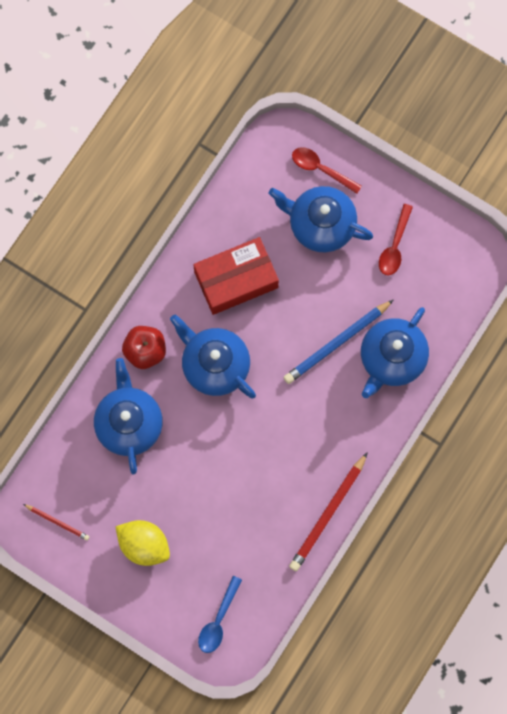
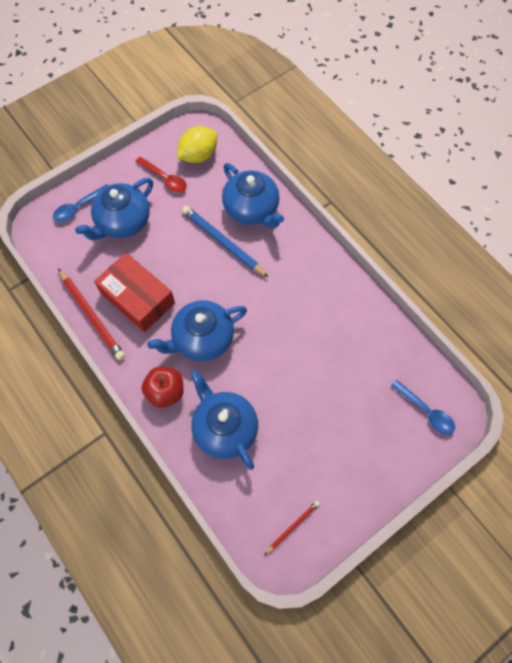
camera: 70 degrees left, 10 degrees down
(129, 423) = (224, 428): blue teapot -> blue teapot turned 45 degrees clockwise
(144, 545) = (339, 453): yellow lemon -> yellow lemon (198, 155)
(236, 280) = (137, 298): red box -> red box turned 45 degrees counterclockwise
(321, 169) = (79, 207): red spoon -> blue spoon
(328, 513) = (360, 294): red pencil -> red pencil (91, 315)
(337, 343) = (223, 242): blue pencil -> blue pencil turned 150 degrees clockwise

